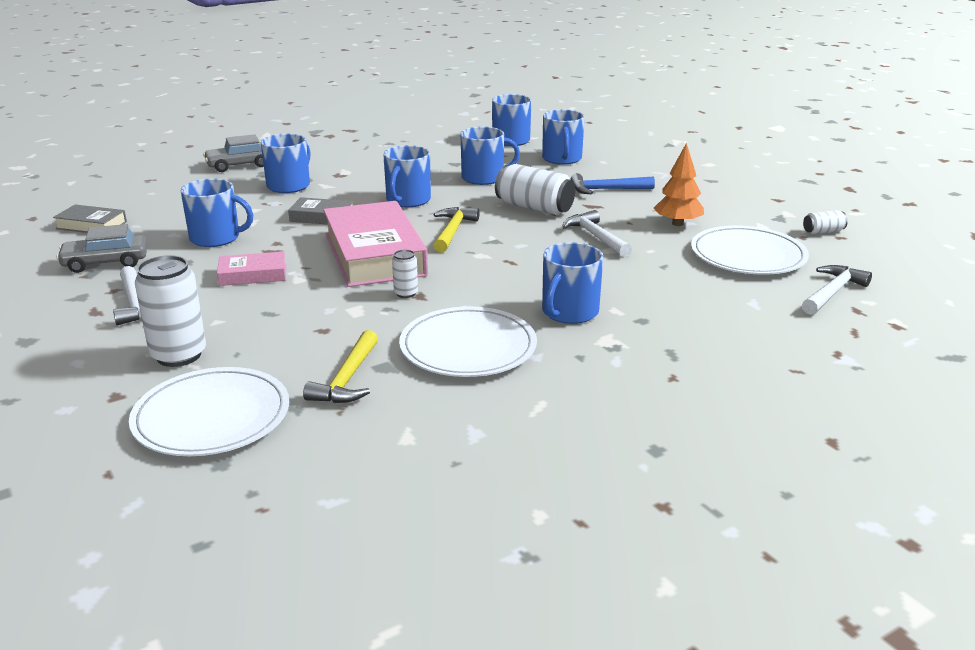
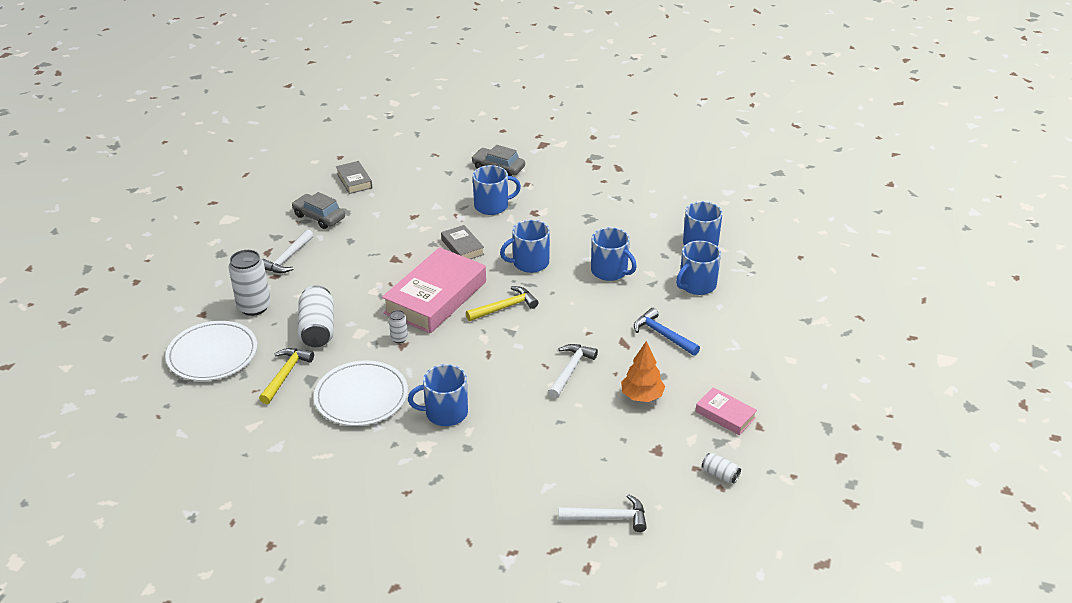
camera: 50 degrees right, 10 degrees up
(216, 238) = (389, 230): blue mug -> none
(253, 275) = (360, 272): pink book -> pink book (725, 415)
(347, 379) = (286, 374): yellow hammer -> yellow hammer turned 135 degrees clockwise
(534, 208) = (586, 320): white can -> white can (318, 329)
(748, 255) = (625, 453): white plate -> none

